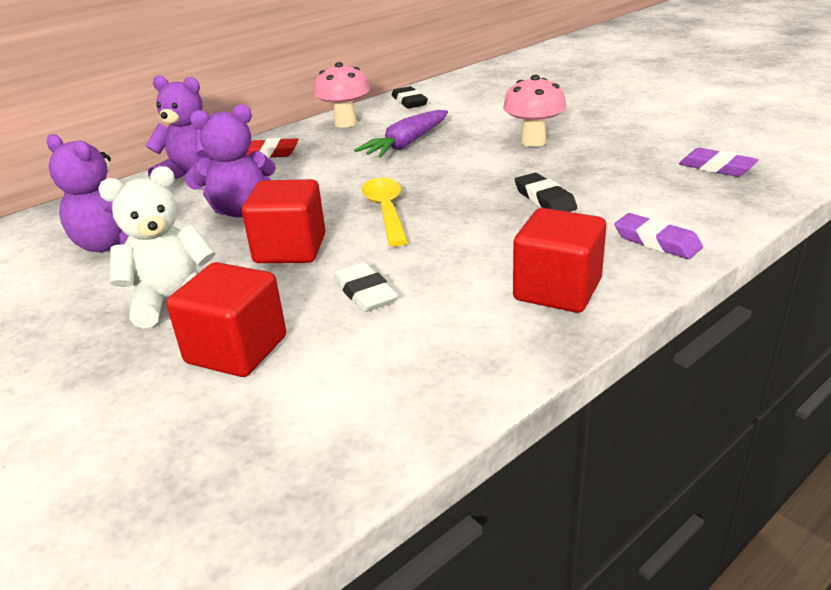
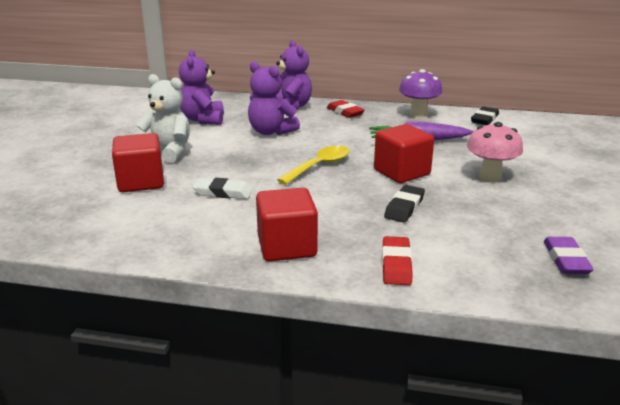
camera: 50 degrees right, 5 degrees down
(290, 249) = (245, 158): red cube -> red cube (401, 172)
(345, 123) = (418, 115): pink mushroom -> purple mushroom
(365, 292) = (223, 192): white eraser -> white eraser turned 75 degrees clockwise
(656, 241) = (396, 264): purple eraser -> red eraser

